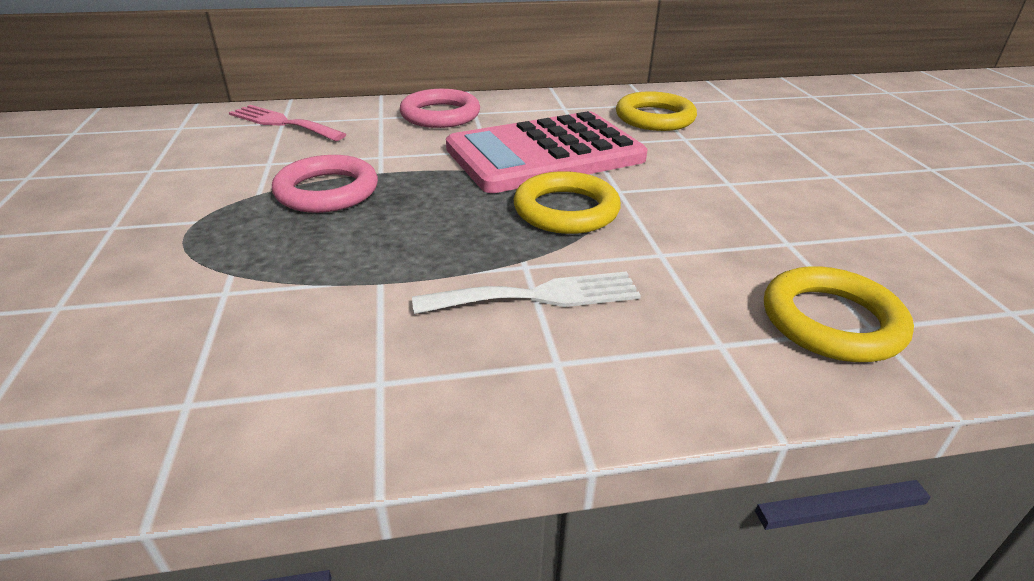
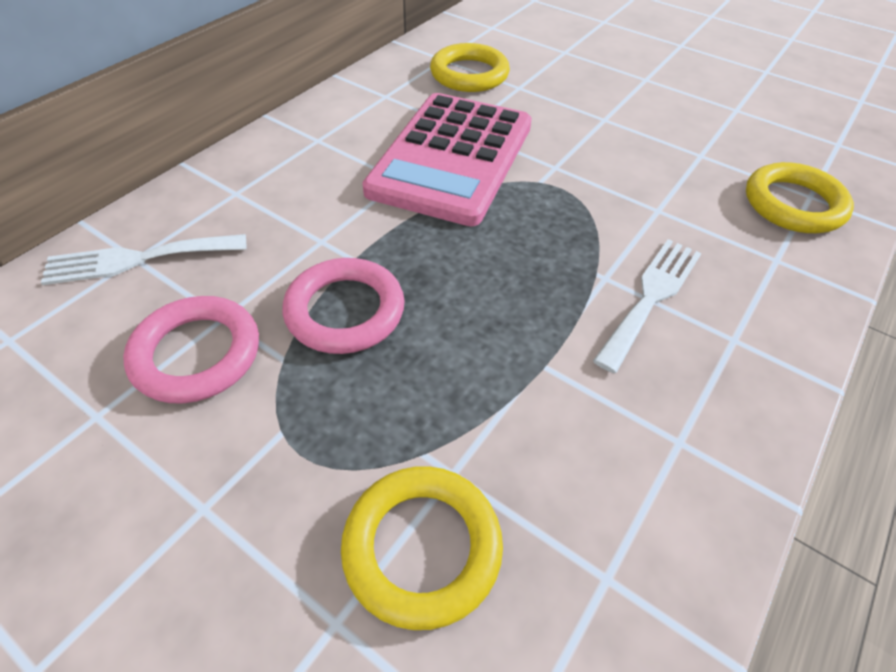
camera: 45 degrees left, 15 degrees up
(282, 123) = (137, 259): pink fork -> white fork
(440, 115) = (291, 159): pink ring -> pink ring (197, 354)
(566, 210) = (552, 208): yellow ring -> yellow ring (422, 547)

